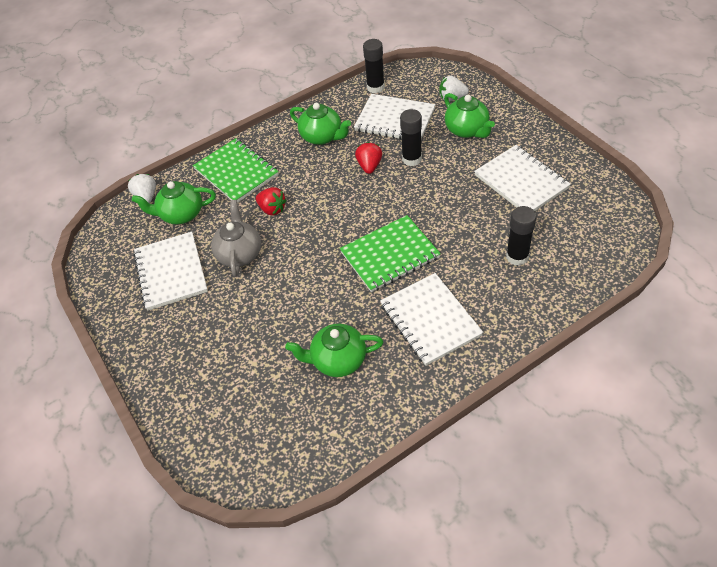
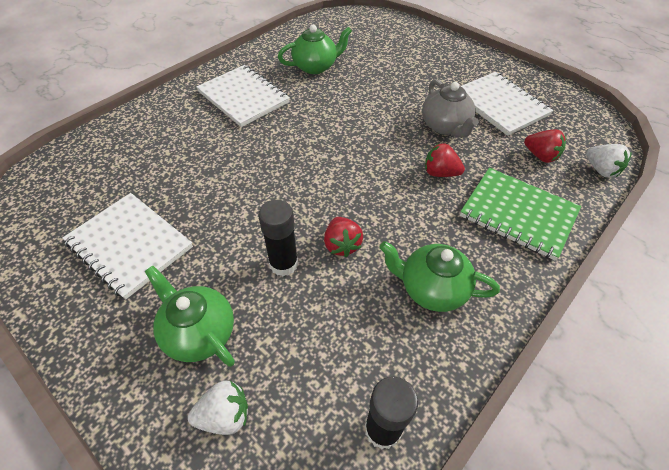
camera: 160 degrees right, 0 degrees up
(181, 214) = (540, 156): green teapot -> red strawberry
(389, 255) = (290, 142): green notebook -> none
(395, 120) = (324, 341): white notebook -> none
(517, 257) = (155, 155): black glue stick -> none

